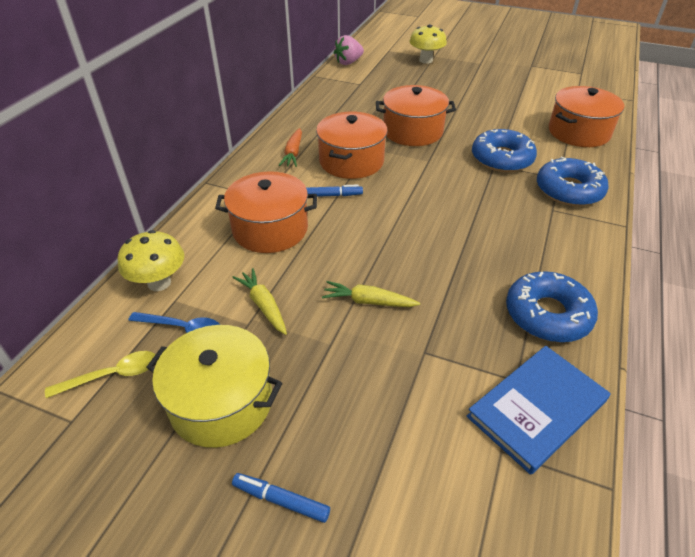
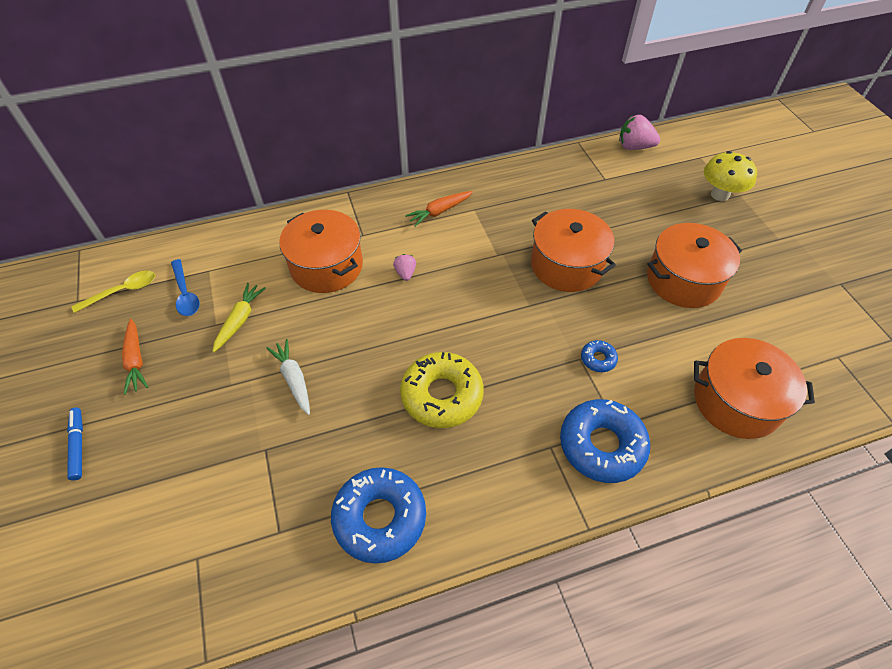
camera: 50 degrees right, 10 degrees up
(113, 375) = (123, 291): yellow spoon -> yellow spoon turned 60 degrees counterclockwise
(159, 283) = (218, 250): yellow mushroom -> none
(221, 402) = (136, 360): yellow pot -> orange carrot
(331, 195) = (405, 273): blue marker -> pink strawberry
(351, 161) = (468, 254): orange pot -> orange pot (683, 280)
(368, 301) = (294, 379): yellow carrot -> white carrot
(465, 233) = (442, 395): none -> yellow donut
(502, 158) = (598, 359): blue donut -> blue donut, size x0.46
(536, 408) = (256, 563): blue book -> none

